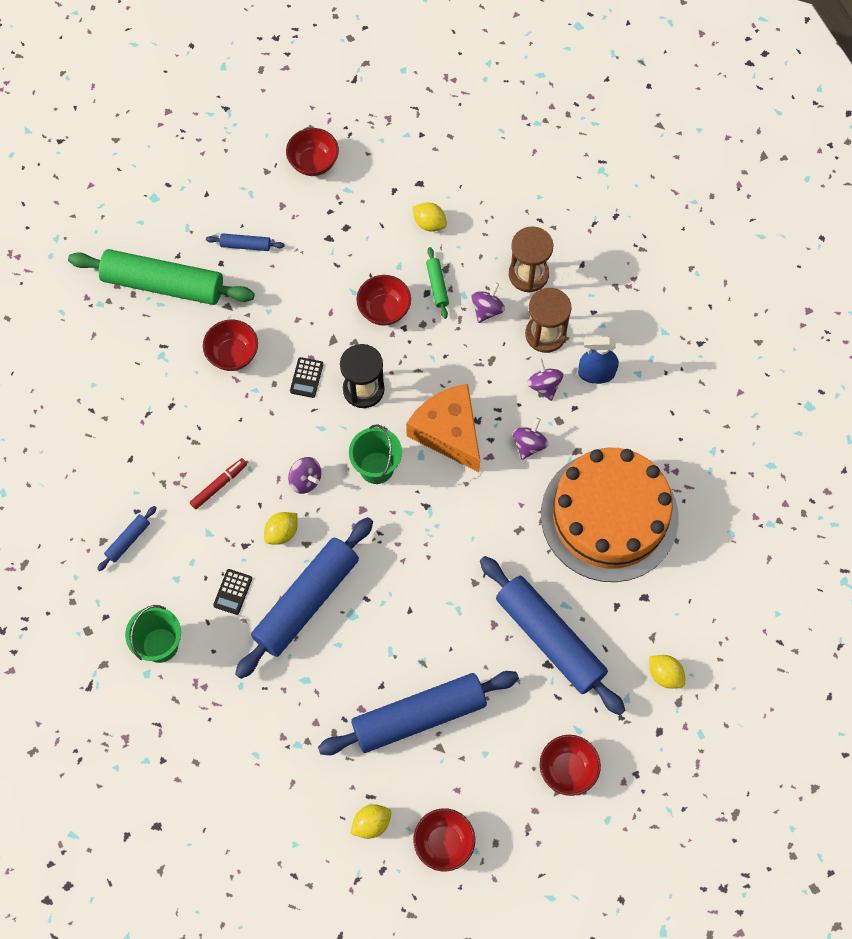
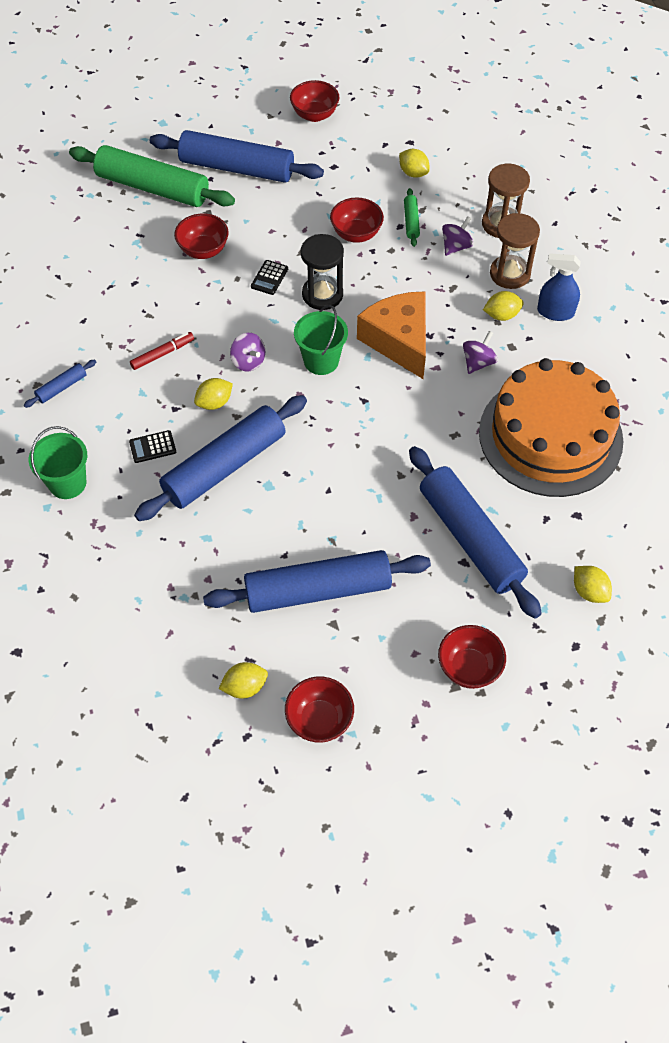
camera: 10 degrees right, 10 degrees down
(233, 592) = (152, 447): black calculator -> black calculator turned 45 degrees clockwise
(245, 245) = (237, 168): blue rolling pin -> blue rolling pin, size x2.39
(544, 385) = (501, 315): purple spinning top -> yellow lemon

